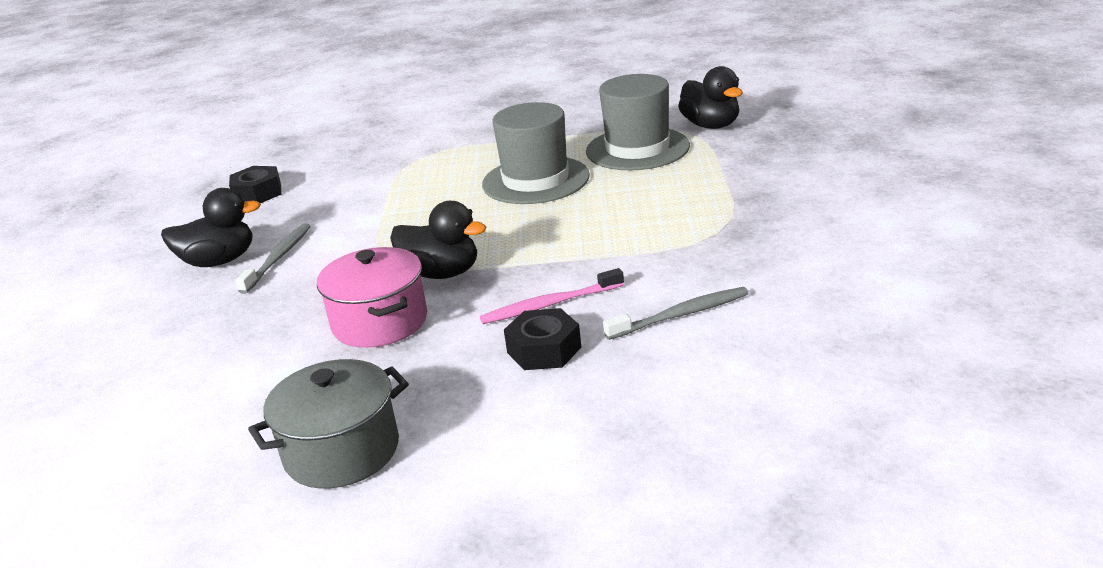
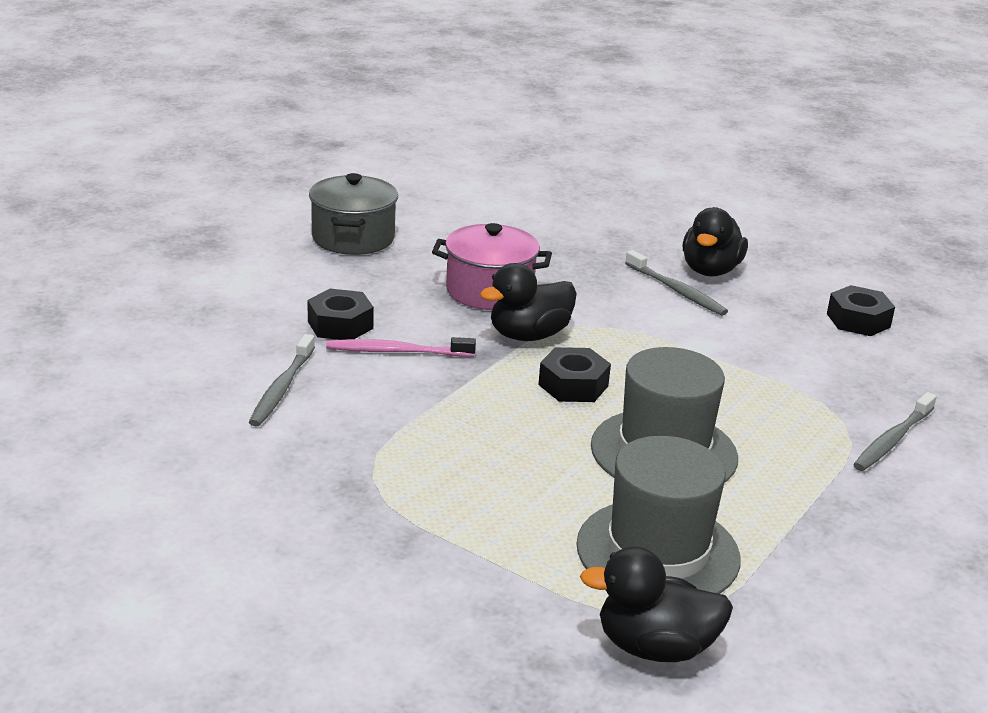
camera: 120 degrees right, 0 degrees up
(424, 143) = (892, 440): none -> grey toothbrush
(495, 230) = (573, 385): none -> black nut
(549, 305) = (396, 351): pink toothbrush -> pink toothbrush turned 105 degrees counterclockwise

